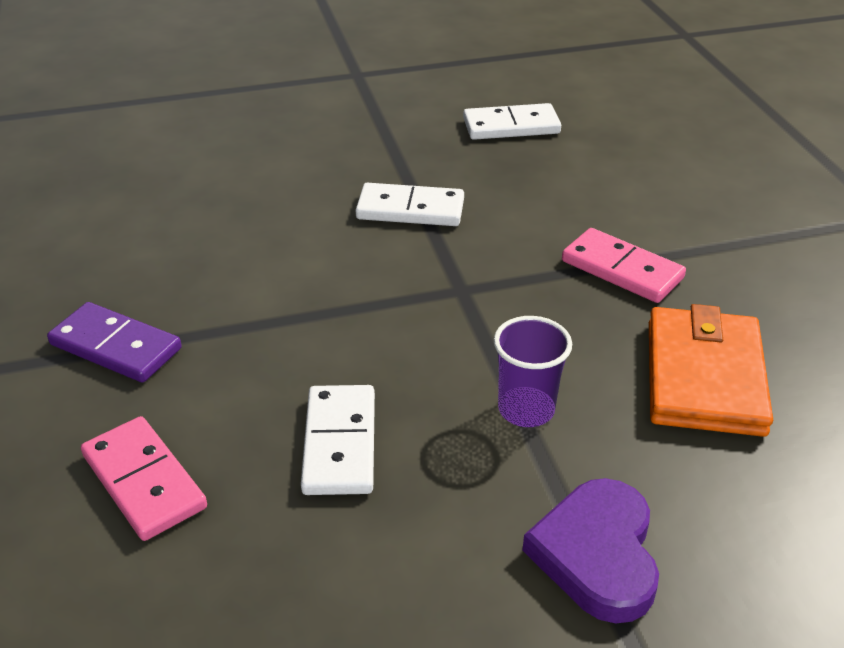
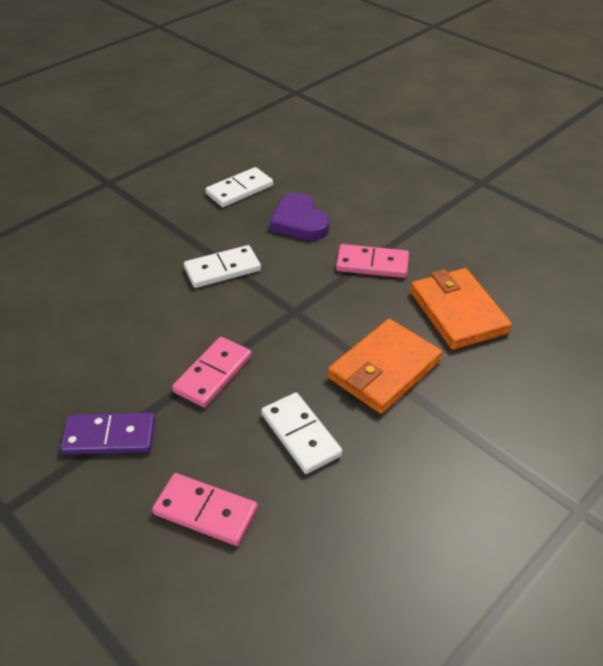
camera: 30 degrees left, 5 degrees up
(293, 325) = (213, 374): none -> pink domino
(526, 409) = (384, 369): purple cup -> orange wallet
(597, 554) = (476, 433): purple heart -> purple heart (299, 221)

